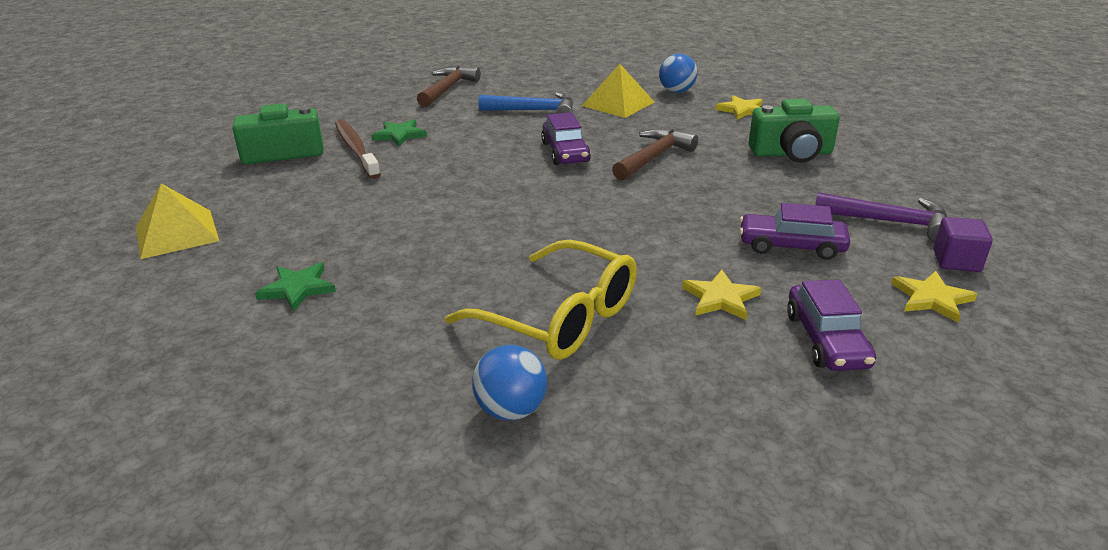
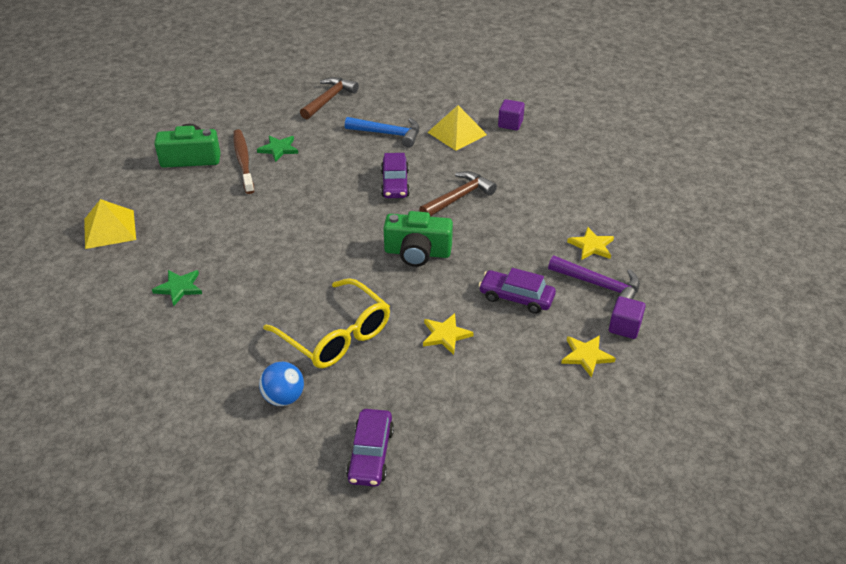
camera: 10 degrees right, 10 degrees up
(676, 91) = (510, 124): blue ball -> purple cube
(742, 110) = (552, 153): yellow star -> yellow star (591, 246)
(791, 153) = (566, 206): green camera -> green camera (417, 252)
(826, 340) = (497, 378): purple car -> purple car (371, 454)

